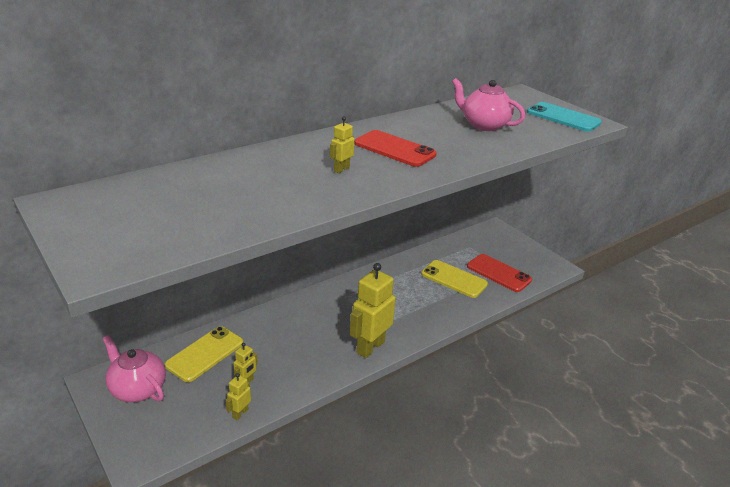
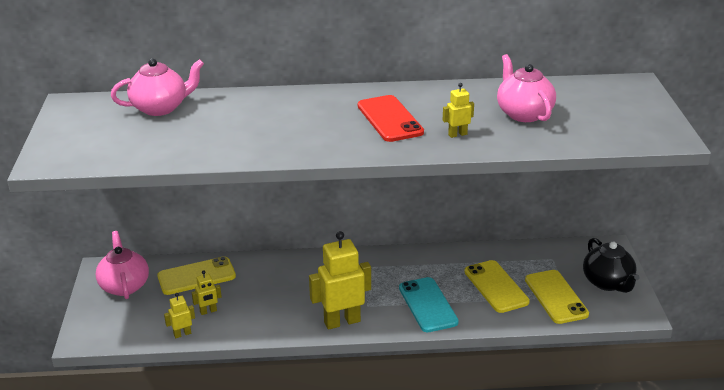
camera: 35 degrees right, 0 degrees up
(170, 184) = (161, 108): none -> pink teapot
(341, 169) = (313, 127): yellow robot -> yellow robot (457, 134)
(498, 273) = (556, 297): red phone -> yellow phone
(519, 252) = (608, 283): none -> black teapot
(563, 117) = (637, 124): turquoise phone -> turquoise phone (427, 305)

